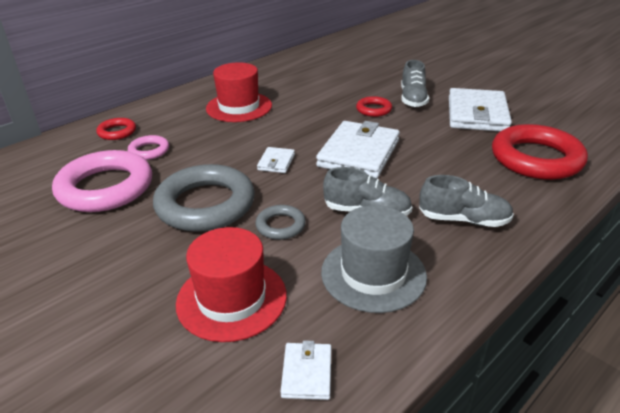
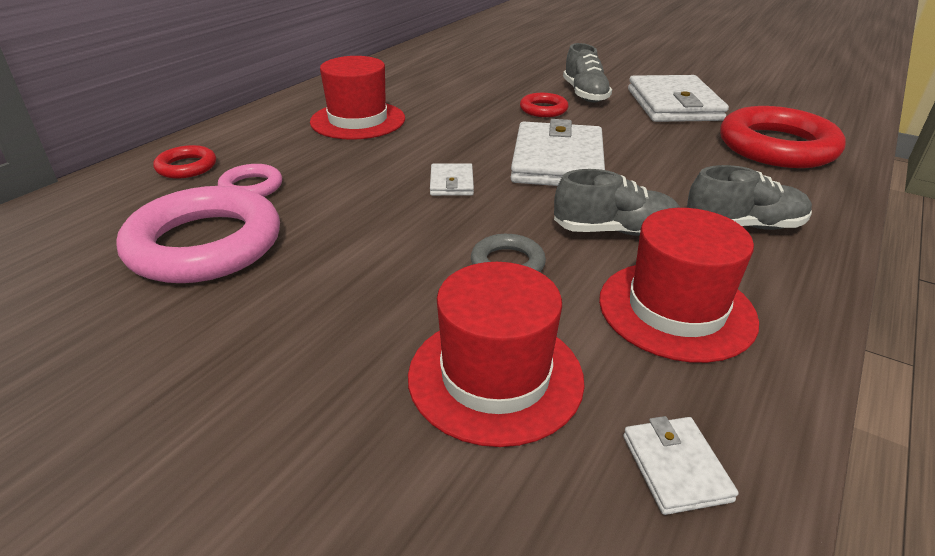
camera: 15 degrees left, 0 degrees up
(205, 204) = (379, 249): grey ring -> none
(373, 274) = (676, 309): grey hat -> red hat

